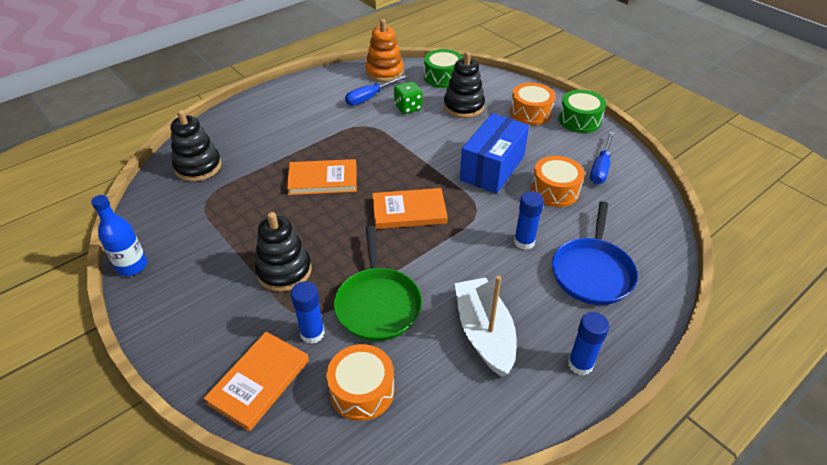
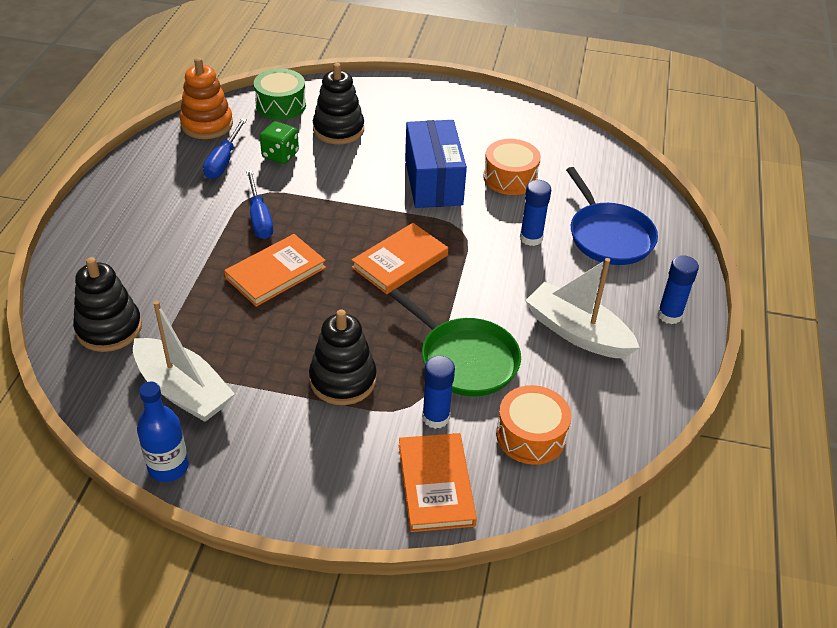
camera: 40 degrees left, 0 degrees up
(191, 224) = (183, 391): none -> white boat
(530, 112) = (412, 109): orange drum -> none
(579, 120) = (464, 98): green drum -> none
(600, 168) = (528, 139): blue screwdriver -> blue screwdriver (259, 218)

